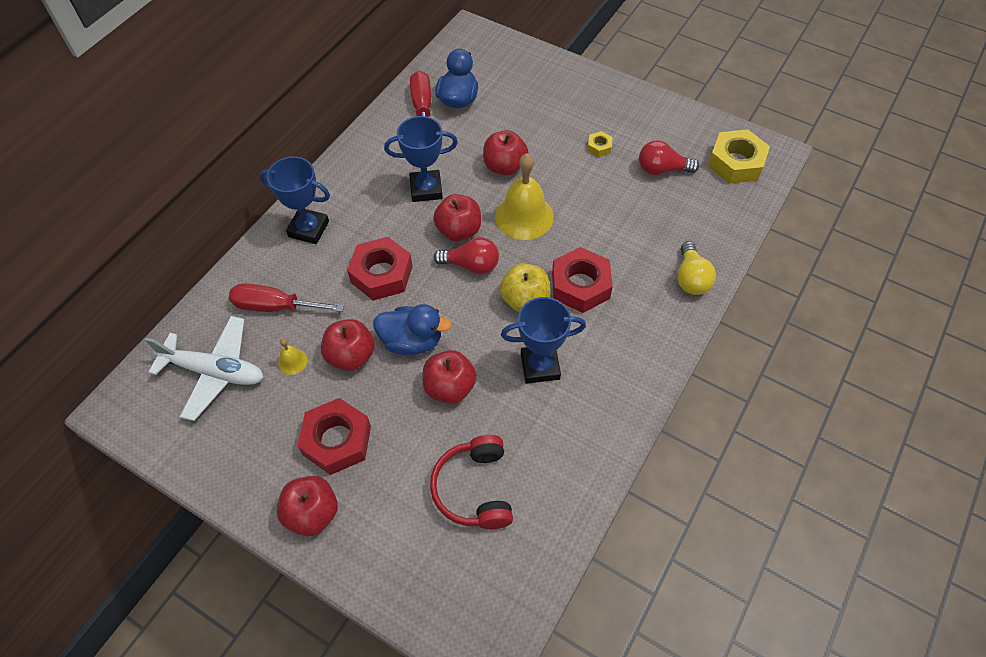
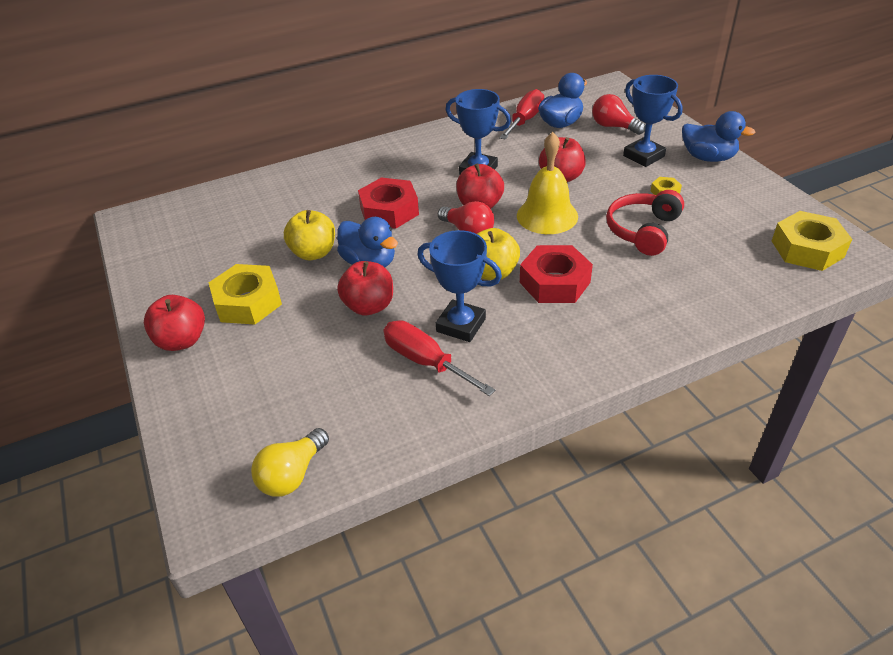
camera: 35 degrees right, 15 degrees down
(214, 372) = (211, 223): white plane -> none
(275, 306) = (291, 201): red screwdriver -> red screwdriver (425, 361)
(292, 361) = (268, 239): yellow bell -> none
(308, 229) = (362, 164): blue trophy -> blue trophy (643, 156)
(337, 440) = (248, 302): red nut -> yellow nut
(351, 356) = (313, 253): red apple -> yellow apple
(474, 489) = (318, 387): red headphones -> red headphones (643, 231)
(607, 93) = (708, 158): none -> blue duck
(662, 169) = (717, 228): red light bulb -> red light bulb (613, 127)
(691, 278) = (675, 320): yellow light bulb -> yellow light bulb (292, 474)

